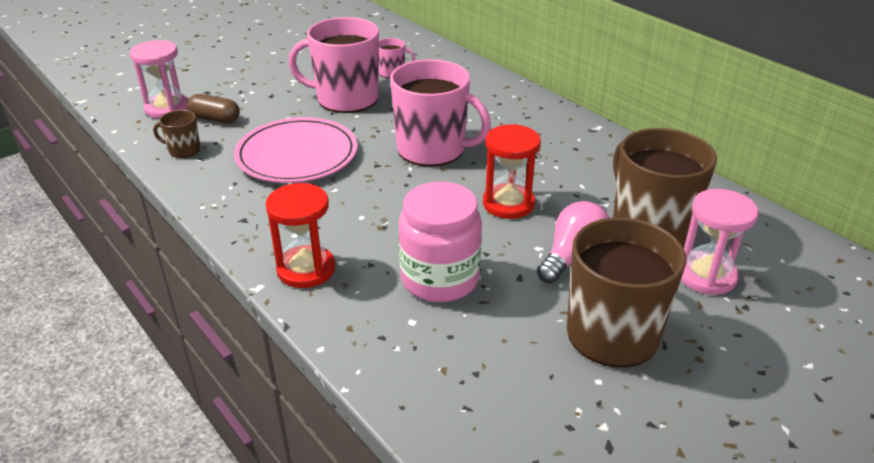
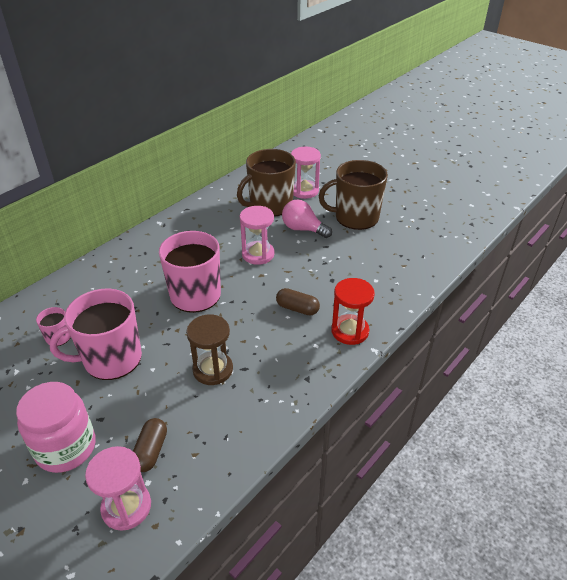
camera: 100 degrees left, 5 degrees up
(183, 150) = (212, 456): brown mug -> none
(297, 155) = (213, 369): pink plate -> brown hourglass
(346, 99) = (111, 359): pink mug -> pink mug turned 75 degrees clockwise
(373, 227) = (297, 308): none -> brown capsule
(440, 279) = (338, 274): pink jar -> pink jar (66, 447)
(508, 204) = (258, 254): red hourglass -> pink hourglass

